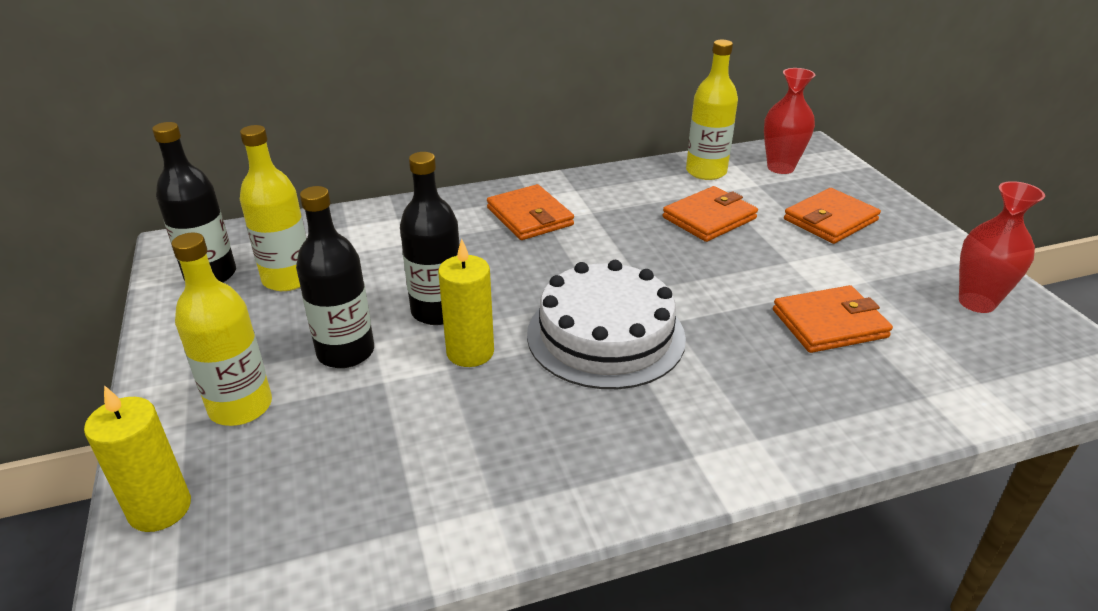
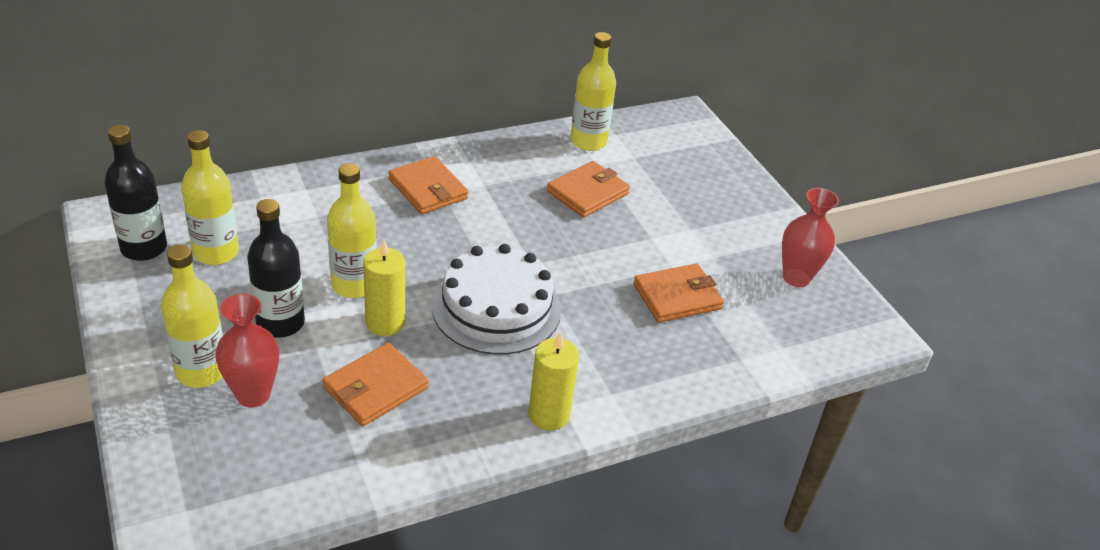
camera: 10 degrees left, 5 degrees up
(160, 508) = (157, 453): yellow candle -> yellow candle (549, 414)
(438, 311) = (354, 285): black bottle -> yellow bottle
(780, 168) = (655, 138): red vase -> red vase (253, 394)
(830, 220) = (692, 196): orange wallet -> orange wallet (376, 388)

